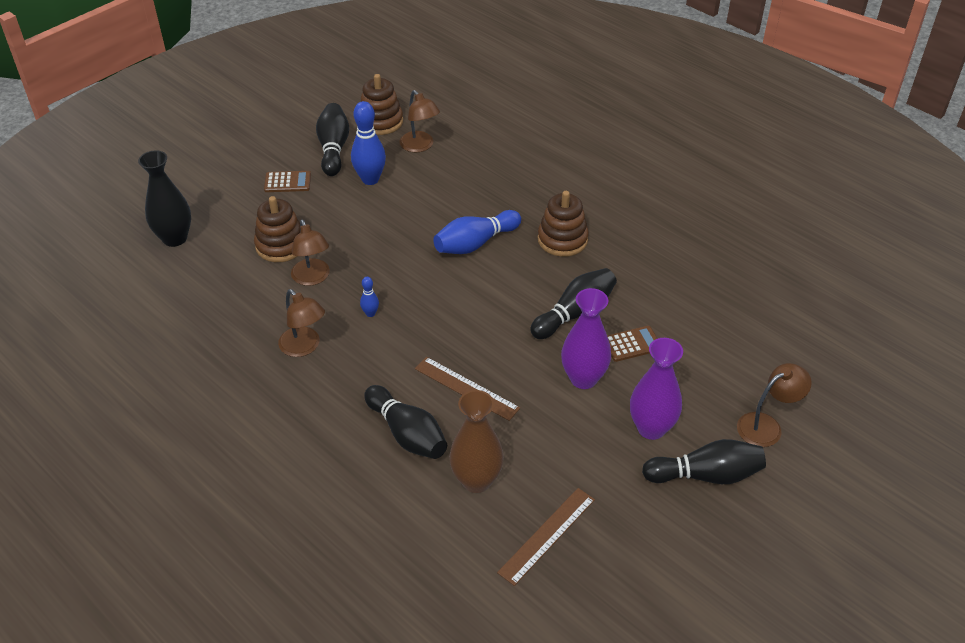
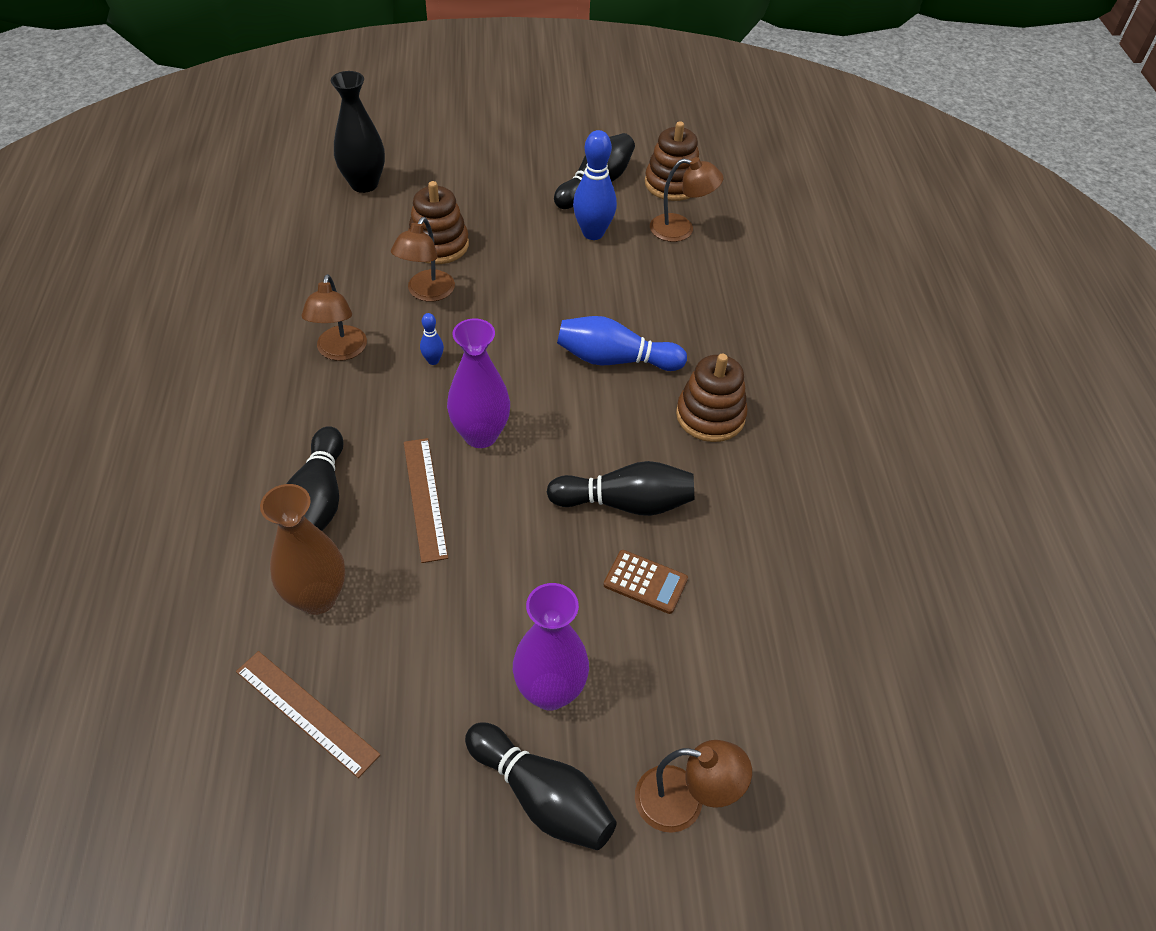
camera: 40 degrees right, 5 degrees up
(287, 182) = (516, 191): brown calculator -> none
(420, 146) = (681, 229): brown lamp -> brown lamp turned 90 degrees counterclockwise
(547, 535) = (306, 712): brown ruler -> brown ruler turned 45 degrees clockwise
(583, 378) = (548, 579): purple vase -> purple vase (480, 435)

